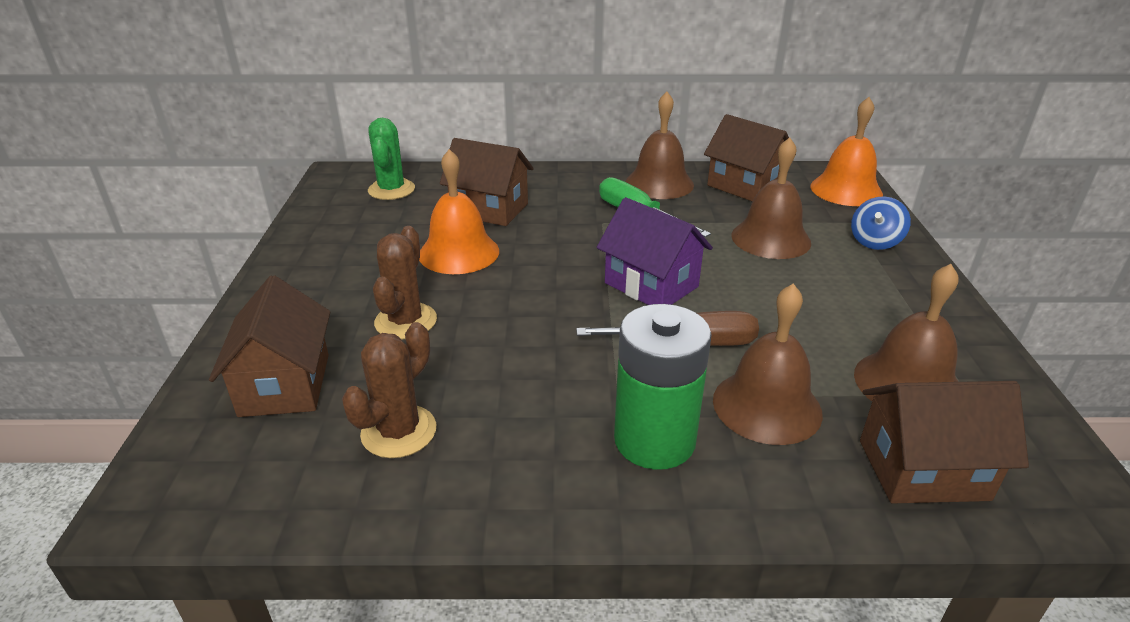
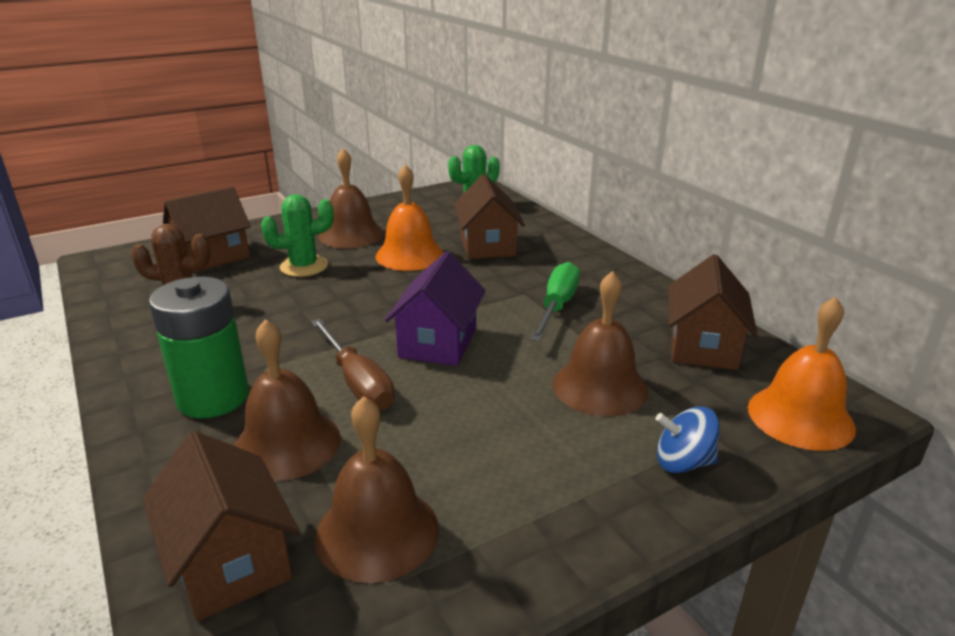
camera: 60 degrees right, 5 degrees down
(406, 321) = (304, 266): brown cactus -> green cactus
(659, 183) = (637, 300): brown bell -> brown bell (351, 235)

